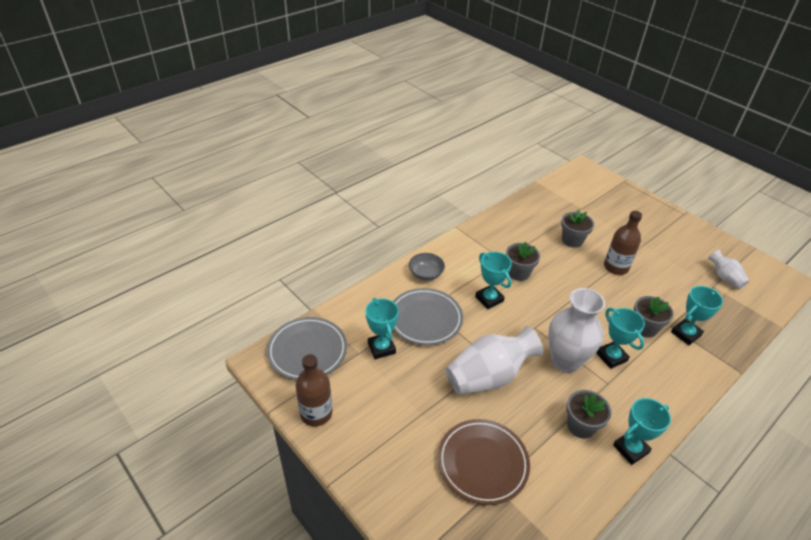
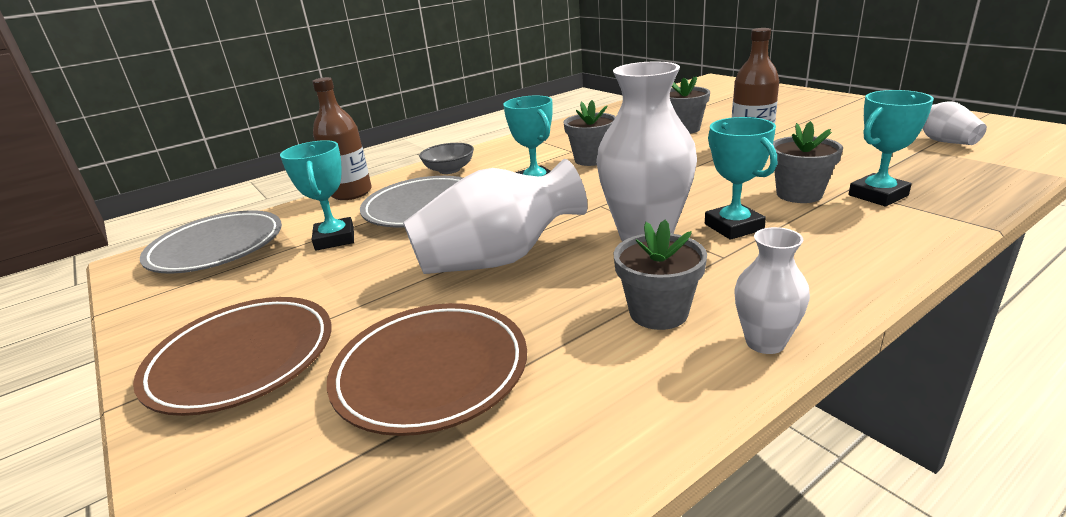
camera: 10 degrees right, 15 degrees down
(316, 413) = (168, 314): brown bottle -> brown bottle (351, 193)
(381, 451) = (242, 360): none -> brown plate
(630, 449) = (765, 342): turquoise trophy -> white vase

